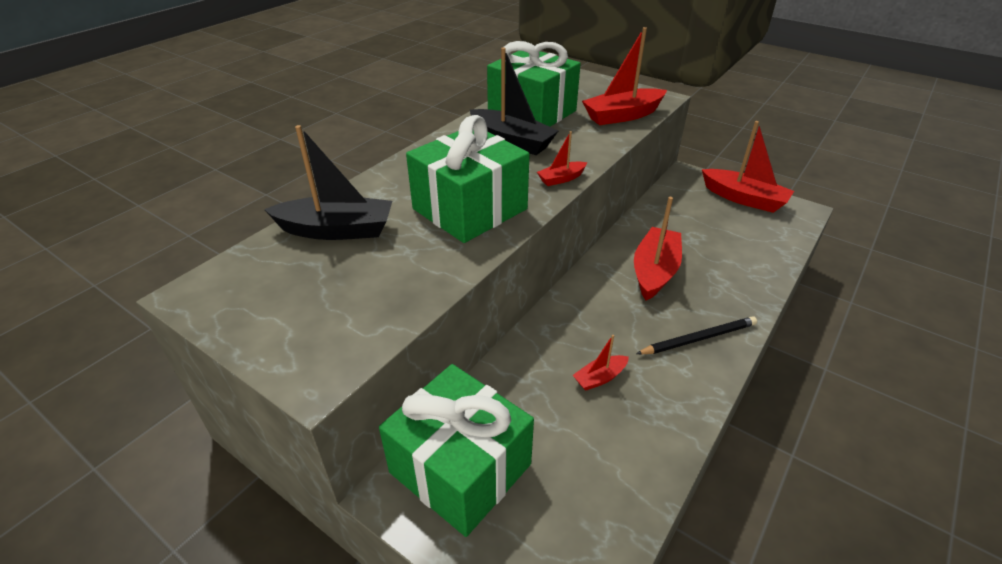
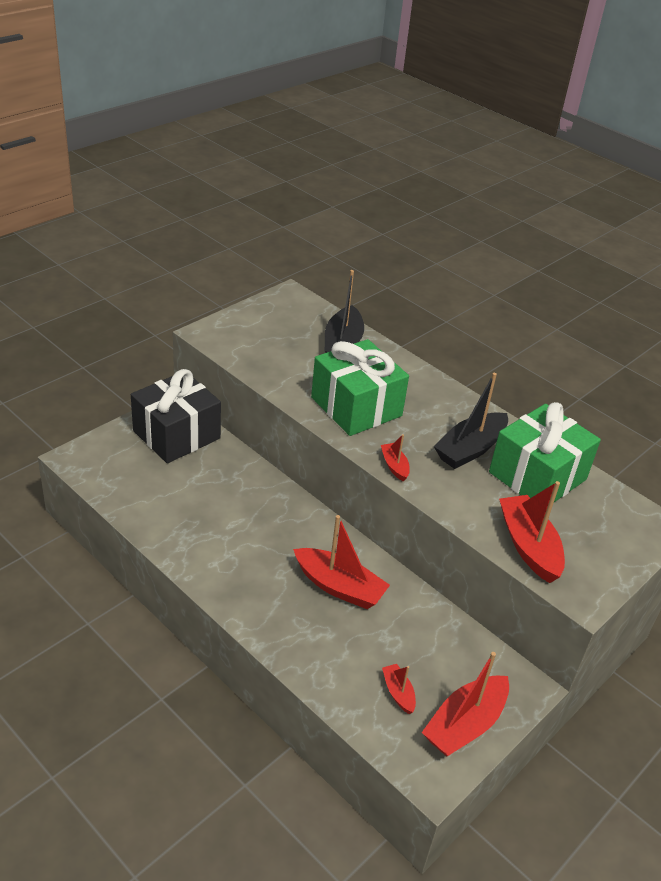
camera: 95 degrees right, 0 degrees up
(460, 468) = (176, 434): green gift -> black gift
(600, 378) = (223, 513): red boat -> red boat (398, 692)
(698, 338) = (244, 585): black pencil -> none

